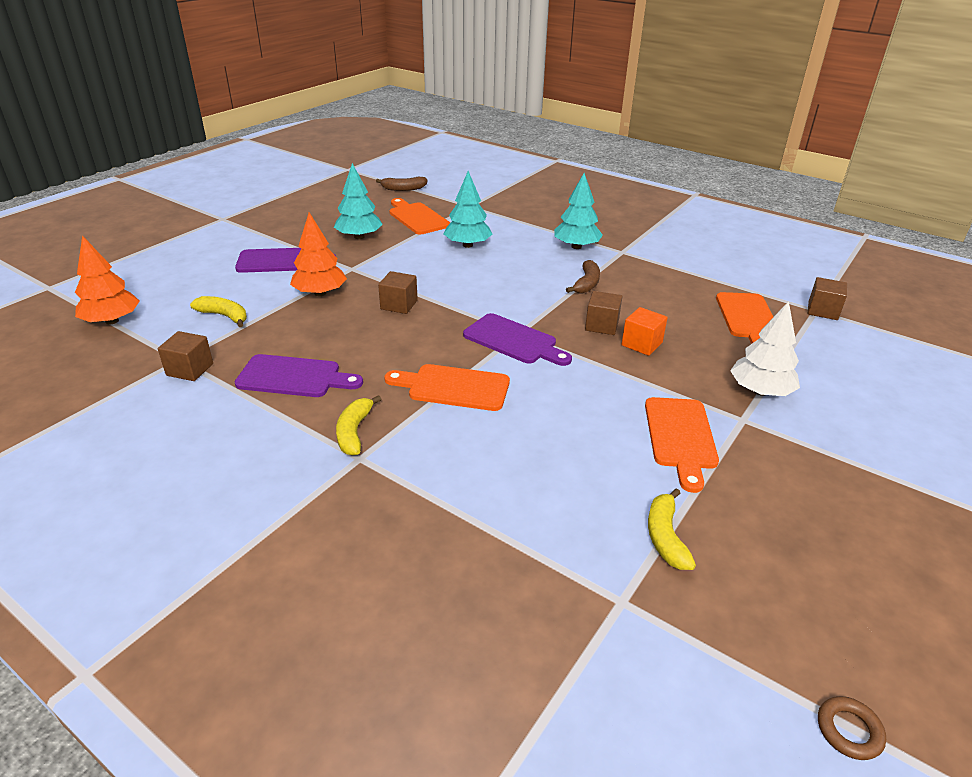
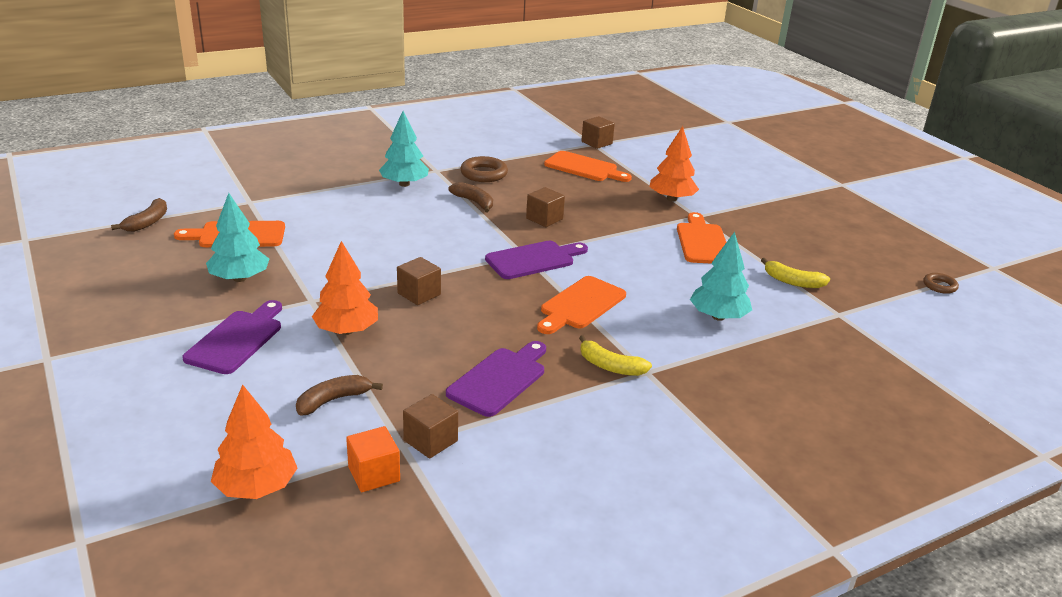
camera: 65 degrees left, 5 degrees down
(224, 316) = (333, 400): yellow banana -> brown banana
(468, 245) = (338, 228): turquoise tree -> turquoise tree (718, 316)
(641, 344) = (583, 214): orange cube -> orange cube (374, 474)
(649, 273) = (484, 174): none -> brown ring
(680, 437) = (702, 242): orange cutting board -> orange cutting board turned 120 degrees counterclockwise
(760, 391) = (671, 199): white tree -> orange tree

